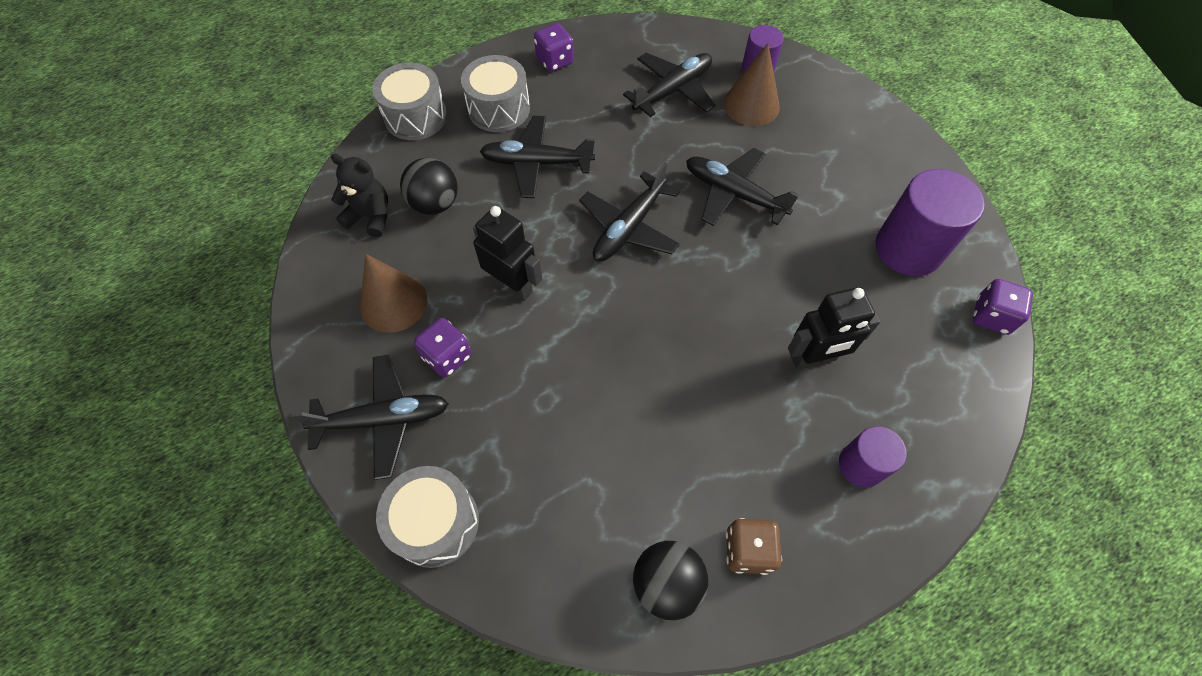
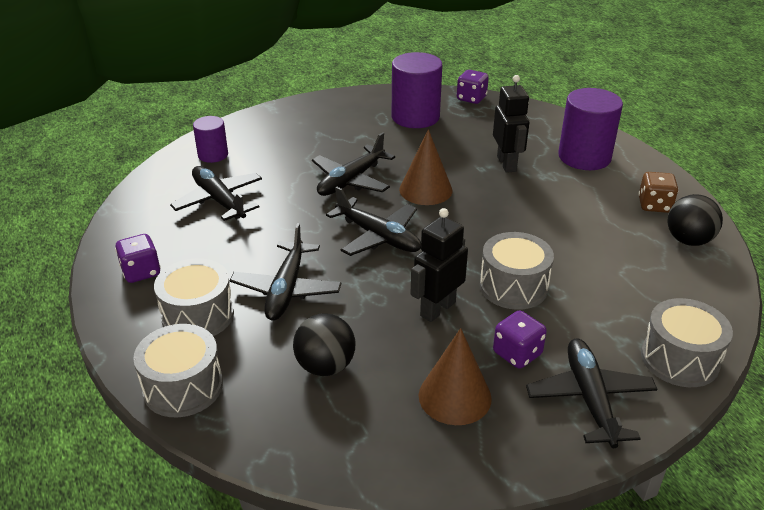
camera: 85 degrees left, 25 degrees down
(370, 216) = (333, 422): black teddy bear -> none
(553, 357) = (513, 286): none -> grey drum
(751, 105) = (254, 162): brown cone -> brown cone (425, 190)
(861, 465) = (584, 157): purple cylinder -> purple cylinder, size x1.74

